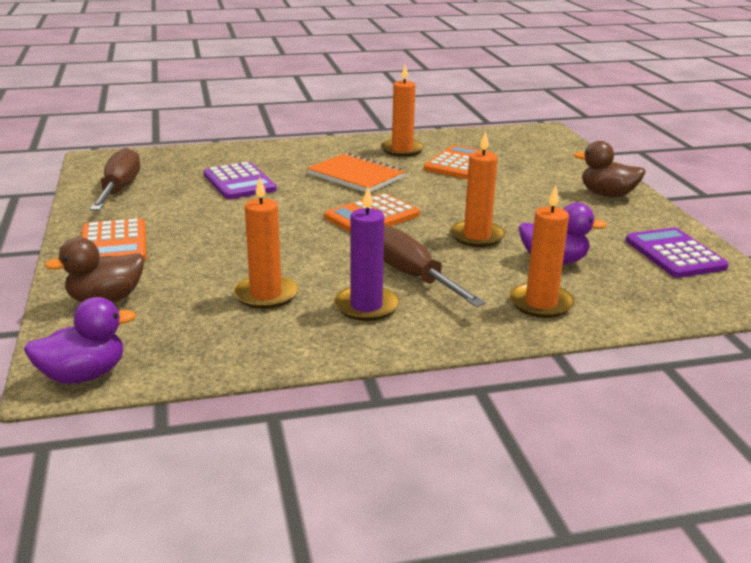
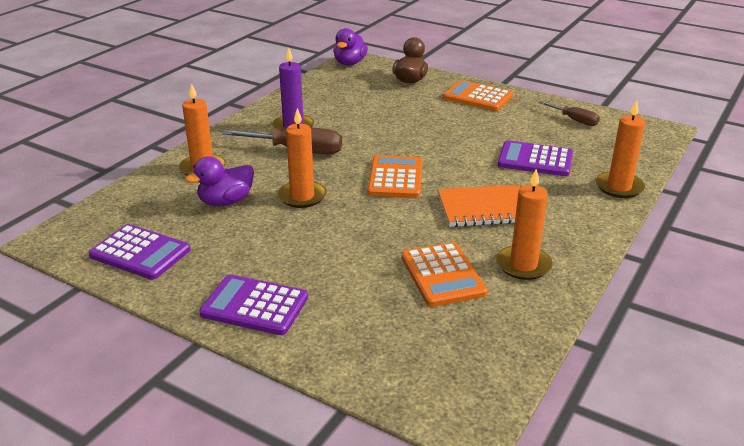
camera: 135 degrees right, 5 degrees up
(119, 189) = (574, 120): brown screwdriver -> brown screwdriver, size x0.59
(266, 295) = (350, 110): orange candle -> orange candle (619, 187)
(607, 194) = (254, 306): brown duck -> purple calculator

